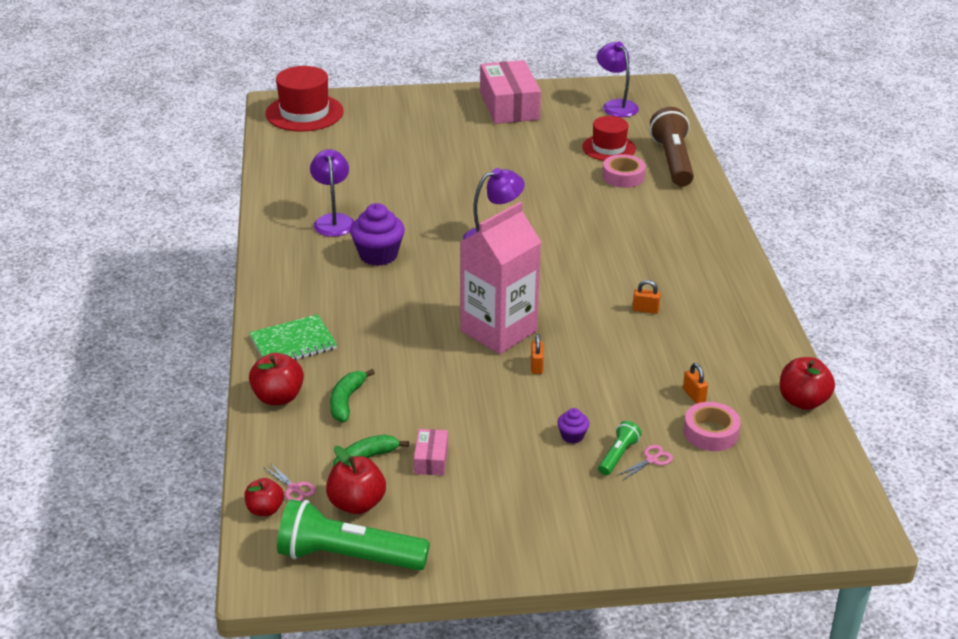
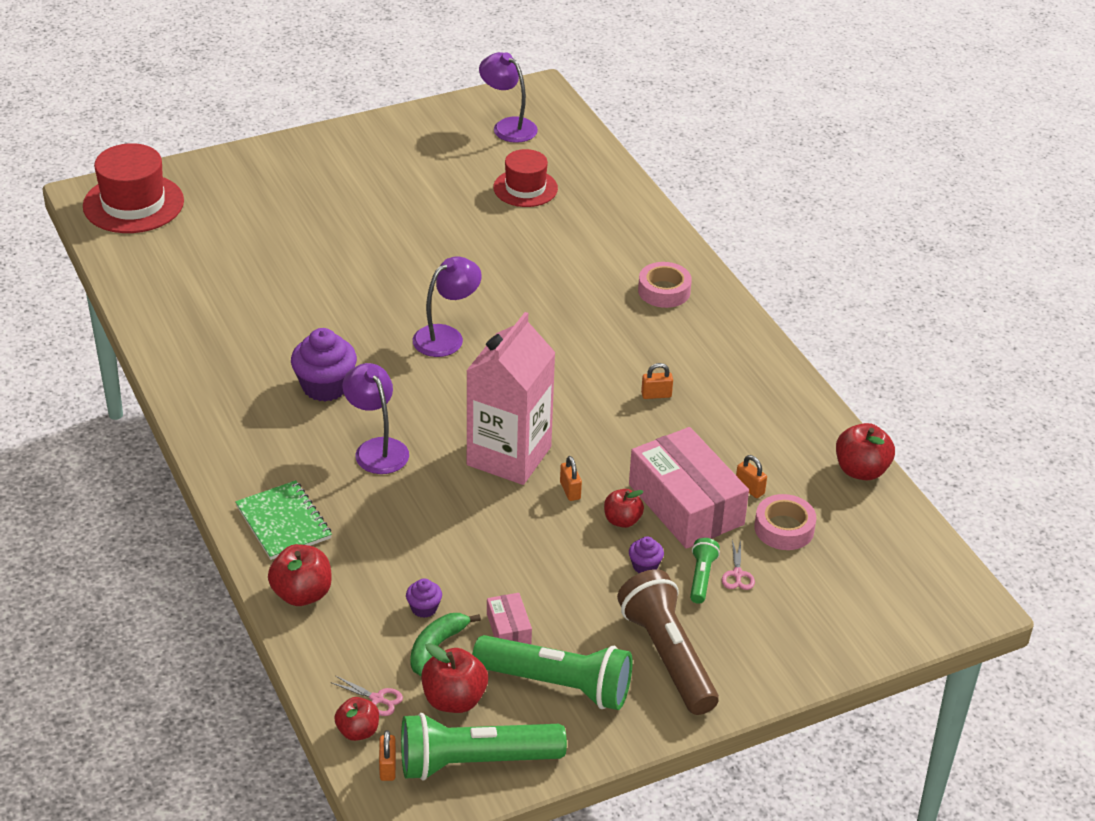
camera: 20 degrees left, 5 degrees up
(274, 543) = (387, 767): none -> orange padlock
(293, 343) = (283, 522): green notebook -> green notebook turned 75 degrees counterclockwise
(333, 220) = (248, 350): purple lamp -> purple lamp (377, 448)
(346, 401) = (381, 581): green banana -> none
(369, 429) = (424, 608): none -> purple cupcake
(450, 512) = (557, 685): none -> green flashlight
(509, 106) = (382, 149): pink box -> pink box (686, 504)
(570, 397) = (622, 520): none -> red apple
(623, 176) = (558, 225): pink tape -> pink tape (664, 291)
(651, 460) = (737, 574): pink scissors -> pink scissors turned 150 degrees clockwise
(673, 161) = (605, 193): brown flashlight -> brown flashlight (668, 656)

